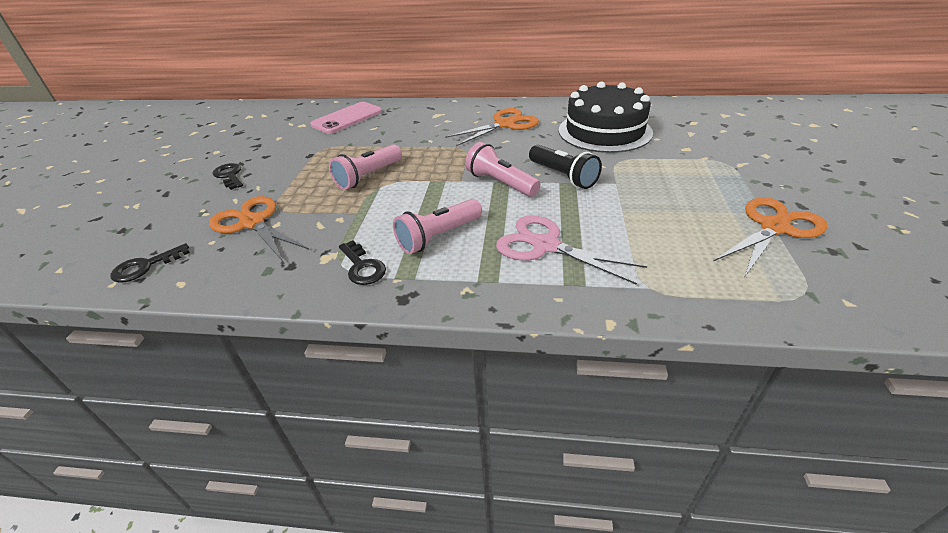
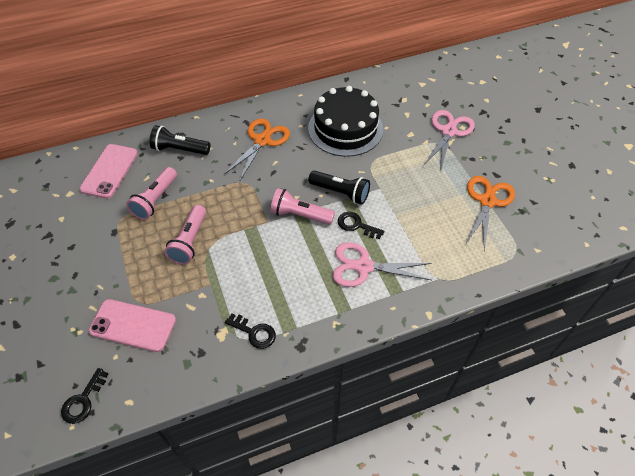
camera: 30 degrees left, 15 degrees up
(229, 176) = (59, 282): black key -> black key (356, 225)
(252, 223) = (133, 325): orange scissors -> pink phone
(420, 116) = (180, 149): none -> black flashlight
(438, 236) = (288, 285): pink flashlight -> pink flashlight (155, 200)
(742, 155) = (448, 131): none -> pink scissors

